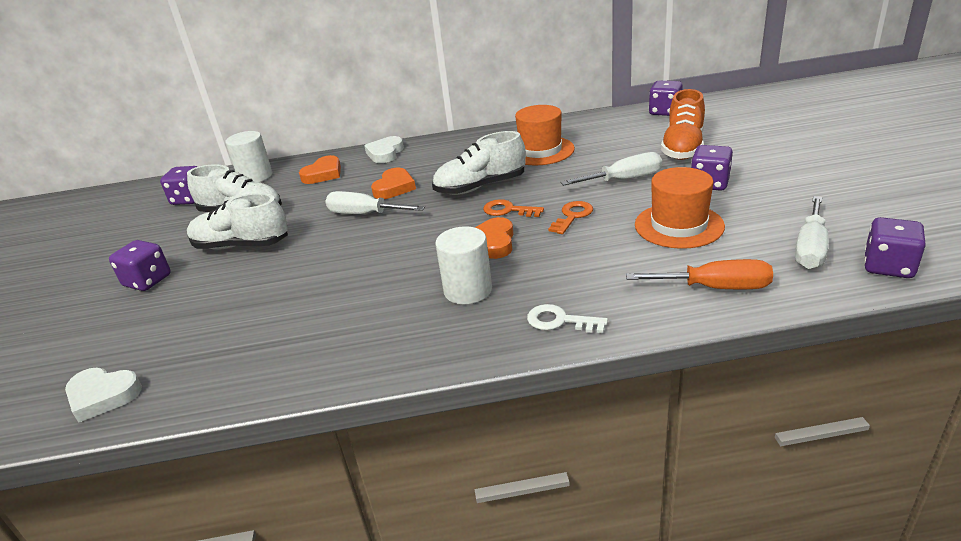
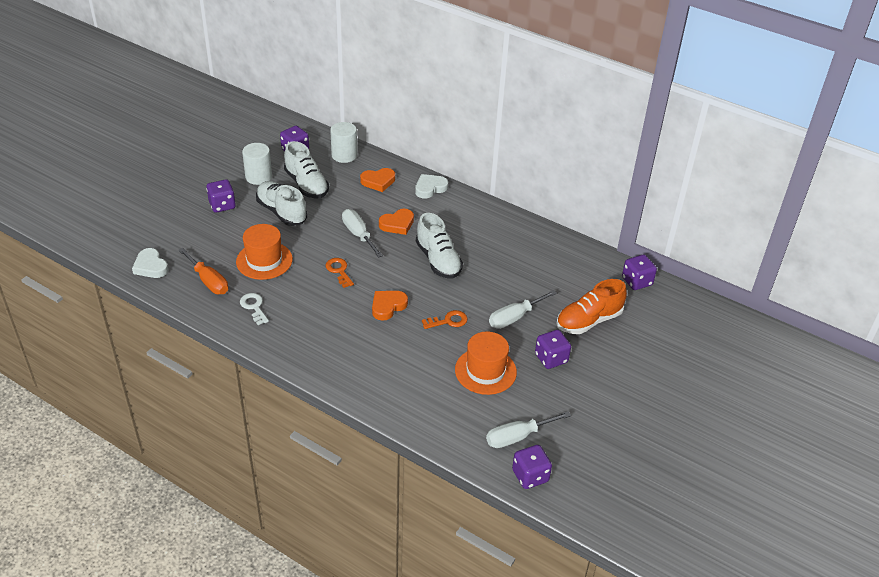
camera: 35 degrees right, 10 degrees up
(468, 290) = (337, 326): white cylinder -> white cylinder (258, 177)
(480, 187) = (438, 260): white shoe -> white shoe turned 135 degrees counterclockwise
(508, 210) = (425, 290): orange key -> orange key (339, 271)
(540, 151) = (511, 256): orange hat -> orange hat (264, 260)
(560, 321) = (349, 376): white key -> white key (254, 307)
(624, 180) = (514, 317): white screwdriver -> white screwdriver turned 120 degrees clockwise
(715, 288) = (437, 417): orange screwdriver -> orange screwdriver (208, 281)

